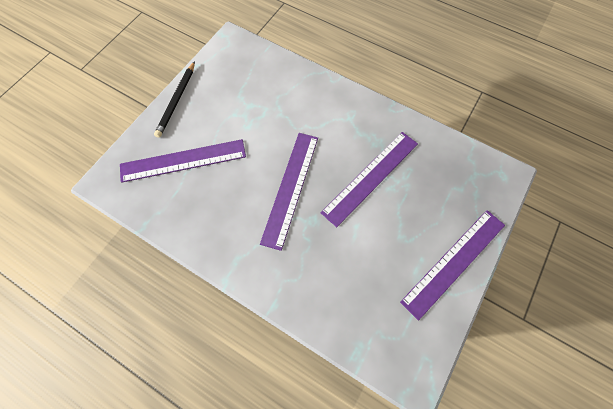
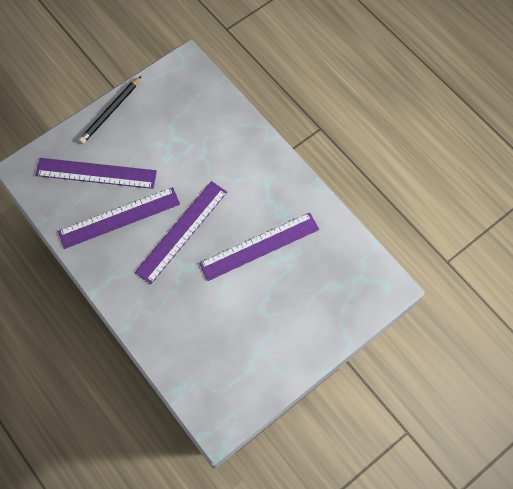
camera: 20 degrees right, 0 degrees up
(454, 262) = (298, 348): purple ruler -> purple ruler (119, 218)

